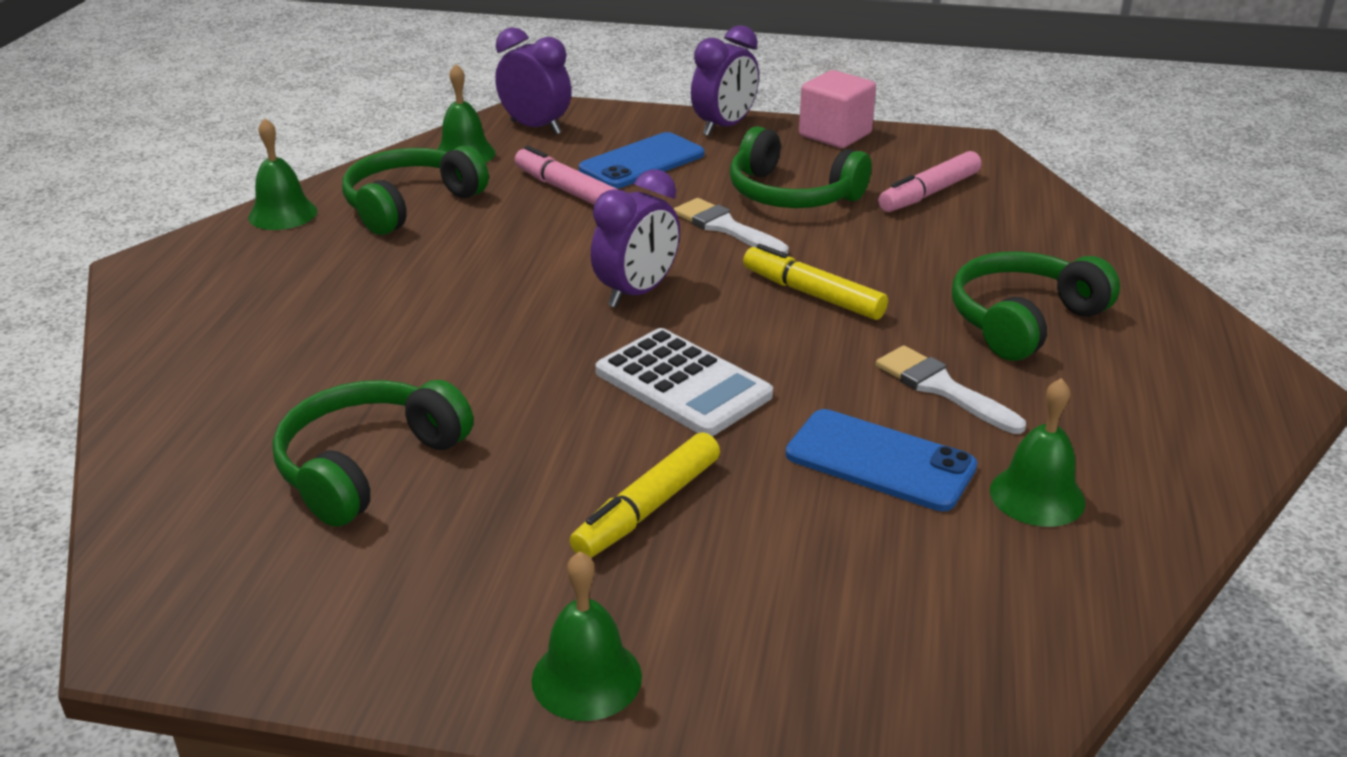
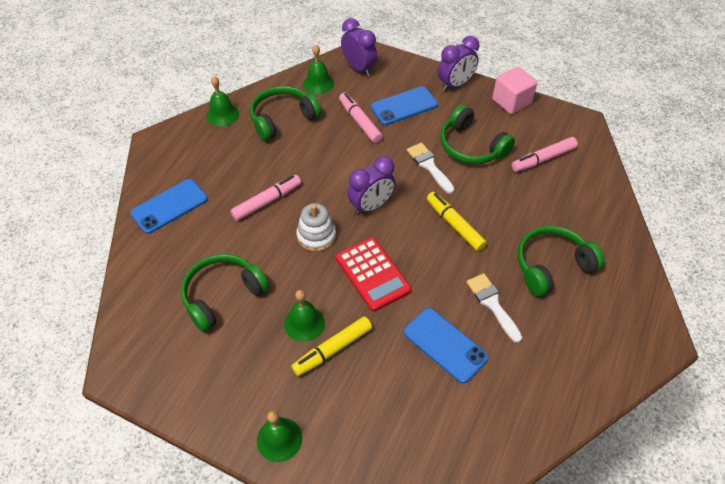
camera: 15 degrees right, 20 degrees up
(204, 352) = (169, 206): none -> blue phone
(419, 316) = (267, 201): none -> pink marker
(542, 348) = (316, 236): none -> white stacking toy
(683, 384) = (373, 274): white calculator -> red calculator
(1037, 496) = (508, 384): green bell -> green bell (304, 323)

